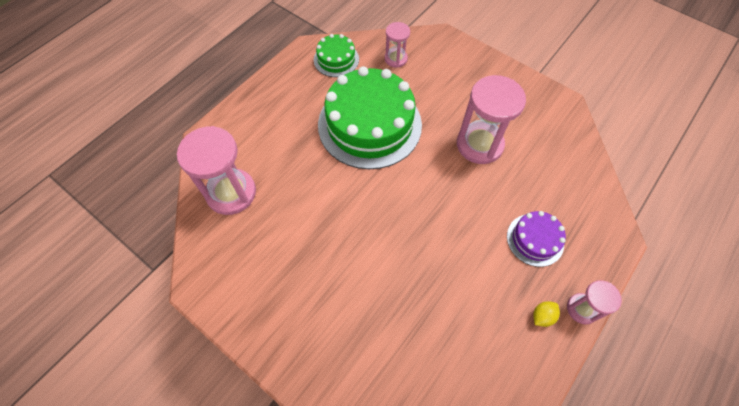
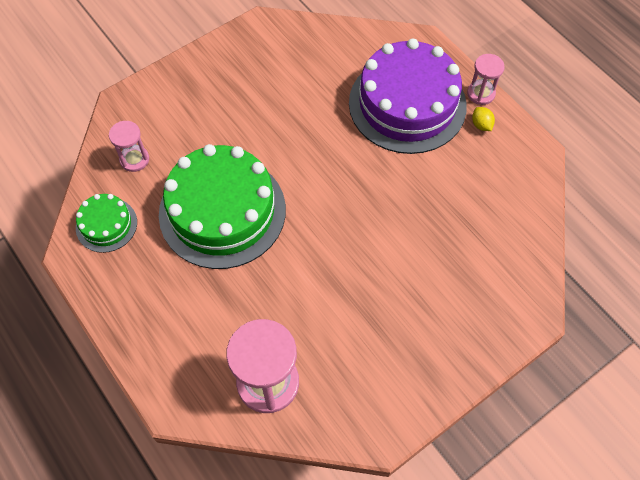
camera: 75 degrees left, 0 degrees up
(479, 144) = (287, 114): pink hourglass -> none
(535, 239) = (407, 104): purple cake -> purple cake, size x2.10

